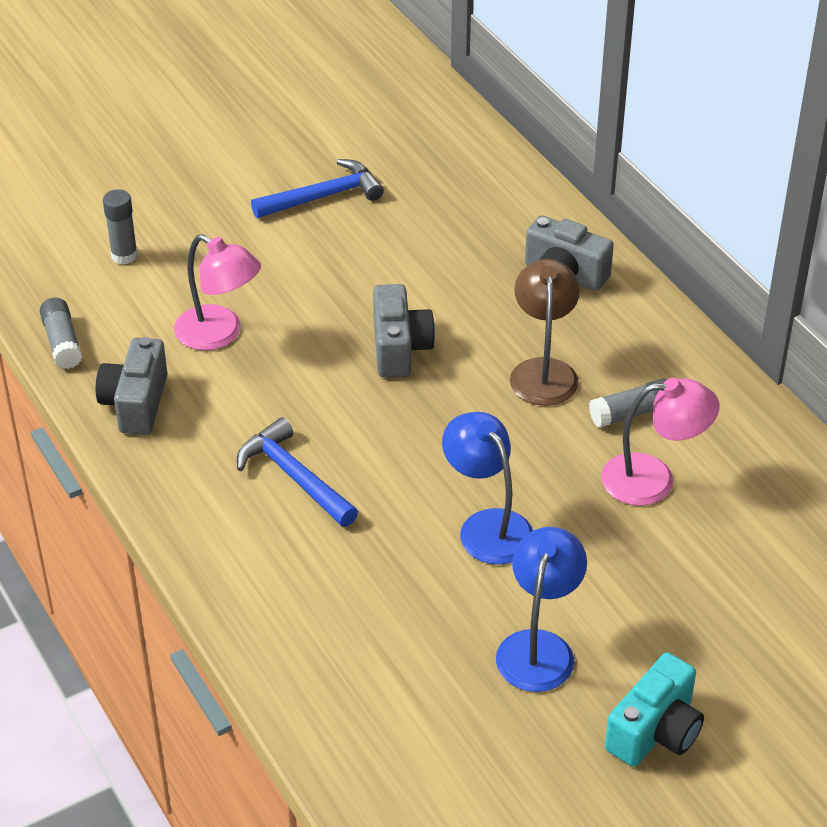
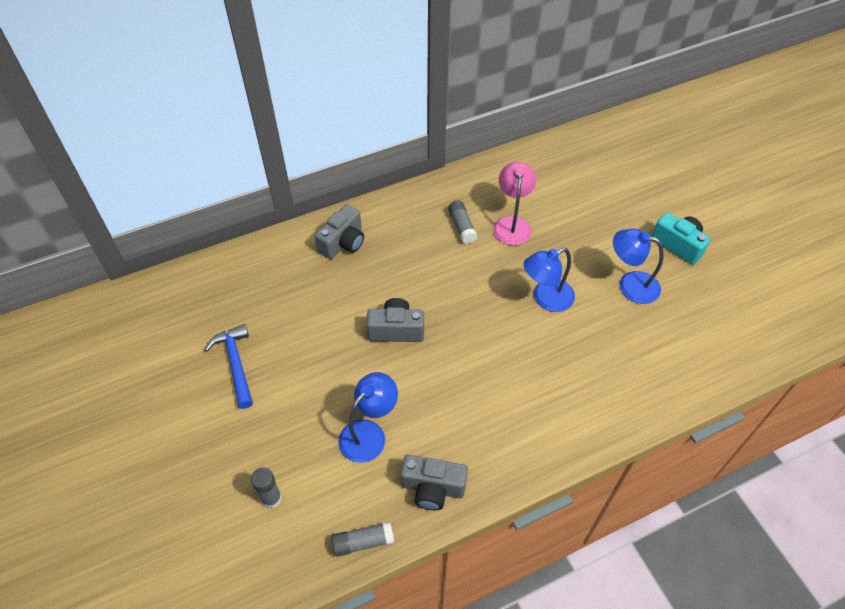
camera: 85 degrees left, 10 degrees up
(219, 334) = (369, 433): pink lamp -> blue lamp
(294, 476) = (505, 393): blue hammer -> none
(543, 371) = (424, 261): brown lamp -> none

